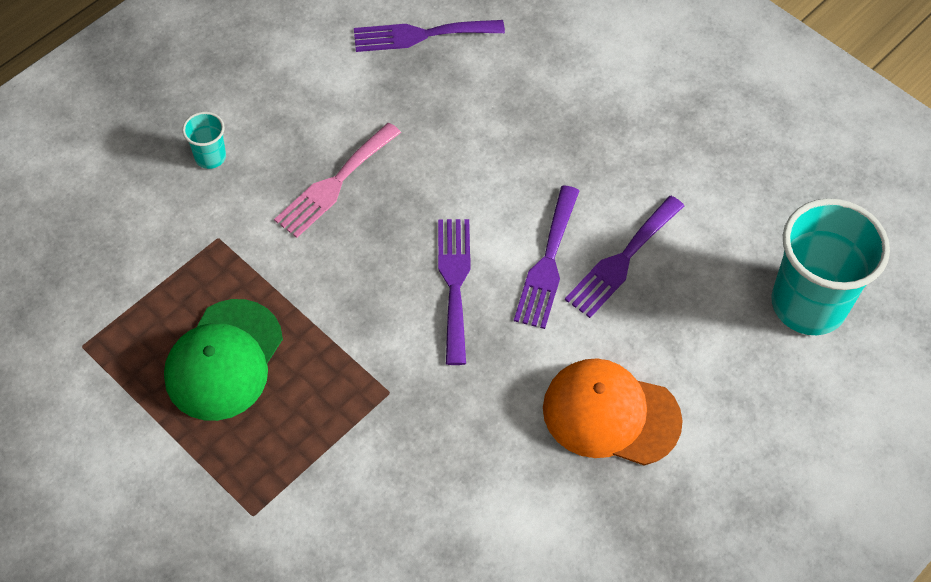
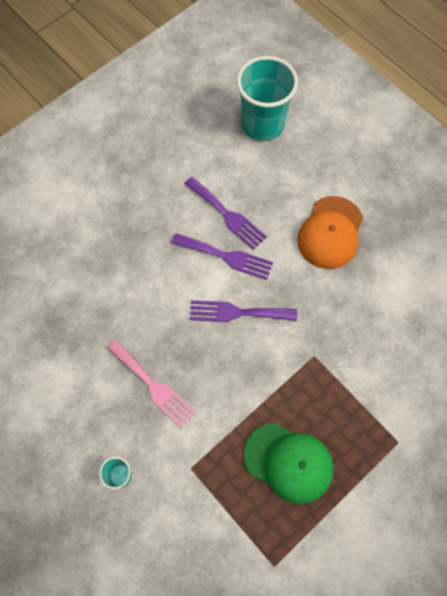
camera: 85 degrees left, 10 degrees up
(421, 35) = (31, 322): purple fork -> none

